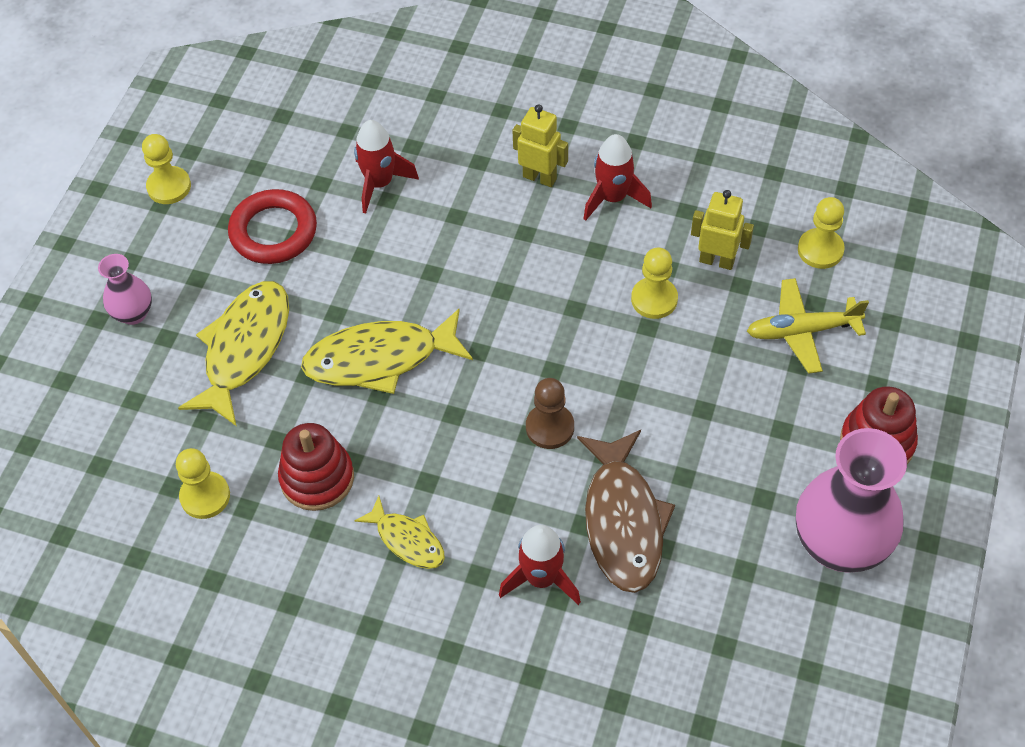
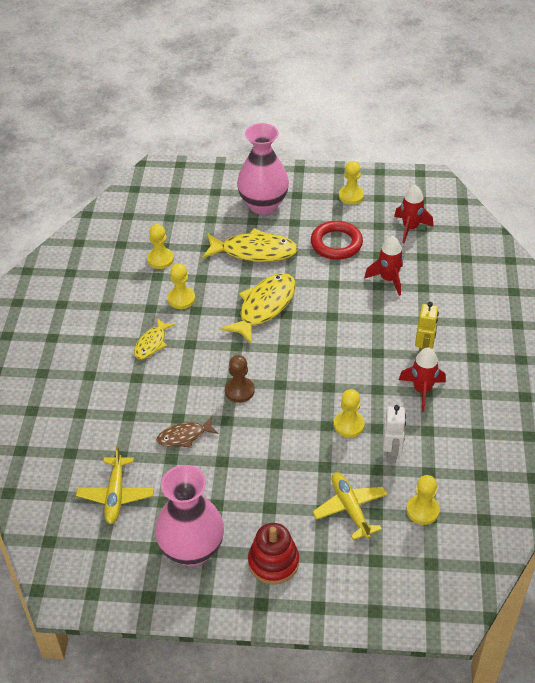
camera: 75 degrees right, 10 degrees down
(133, 314) = (263, 205): pink vase -> pink vase, size x1.97
(317, 478) = (181, 299): red stacking toy -> yellow pawn
(380, 359) = (264, 307): yellow fish -> yellow fish turned 60 degrees clockwise
(541, 578) = (139, 405): red rocket -> red rocket (410, 228)
(623, 521) = (184, 436): brown fish -> brown fish, size x0.56
(717, 261) = (391, 453): yellow robot -> white robot
(719, 639) = (115, 495): none -> yellow plane

